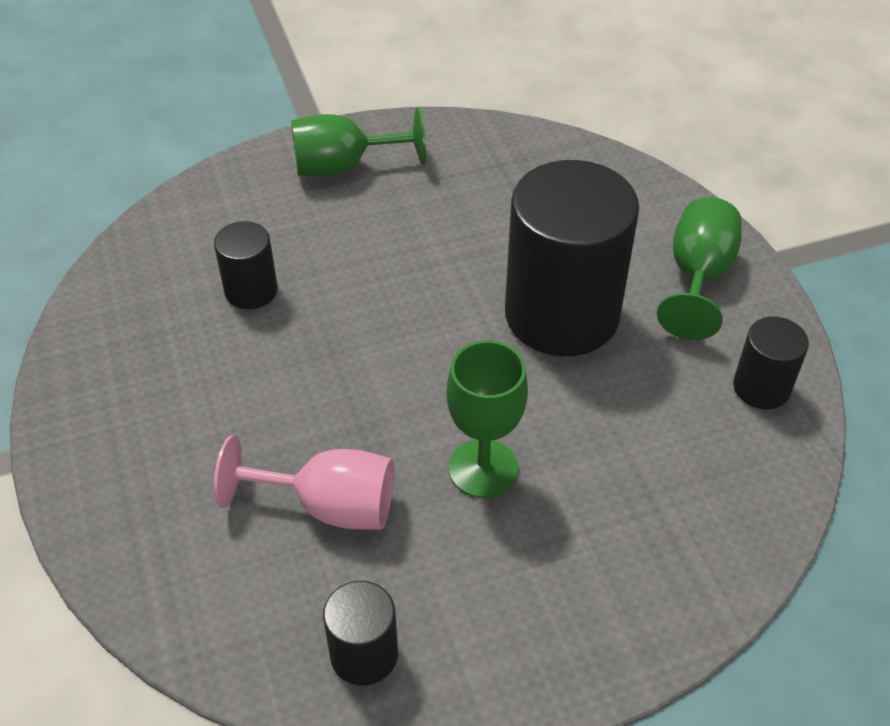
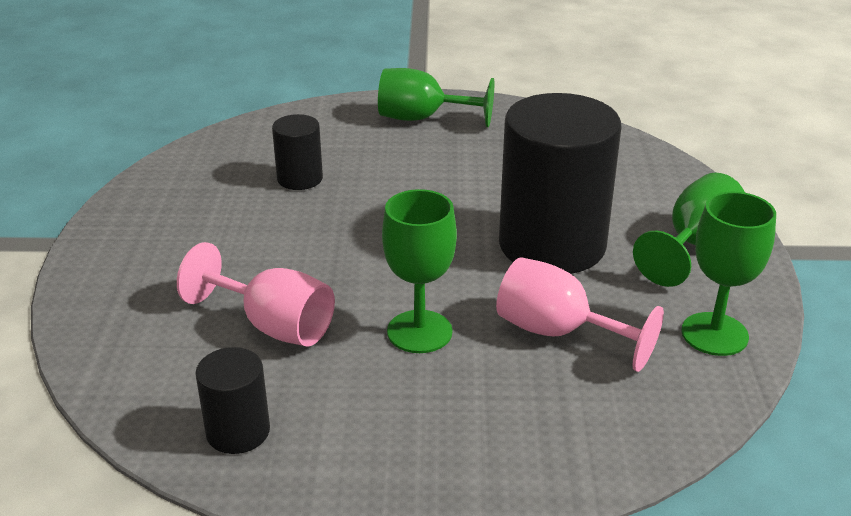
camera: 20 degrees right, 15 degrees down
(617, 429) = (558, 332): none -> pink goblet
(761, 387) = (714, 334): black cylinder -> green goblet

